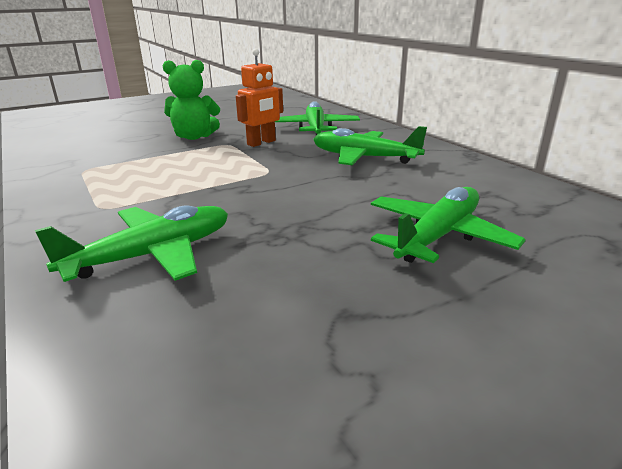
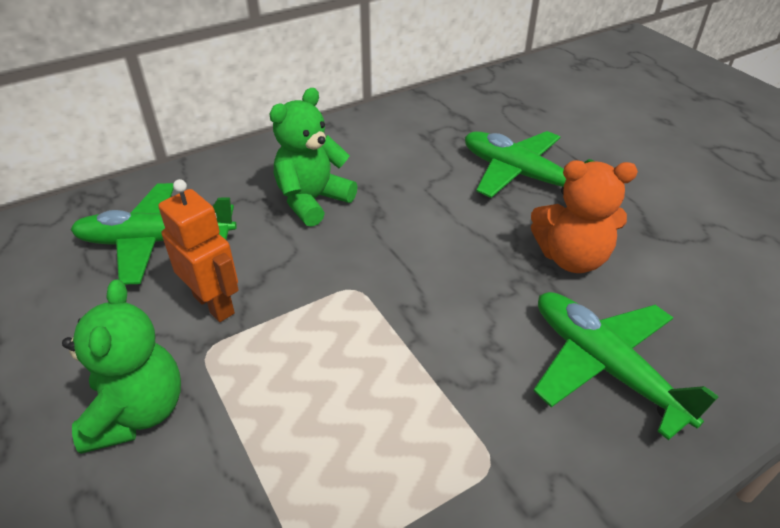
camera: 90 degrees left, 15 degrees up
(296, 253) = (571, 258): none -> orange teddy bear
(364, 157) = (312, 200): green plane -> green teddy bear

